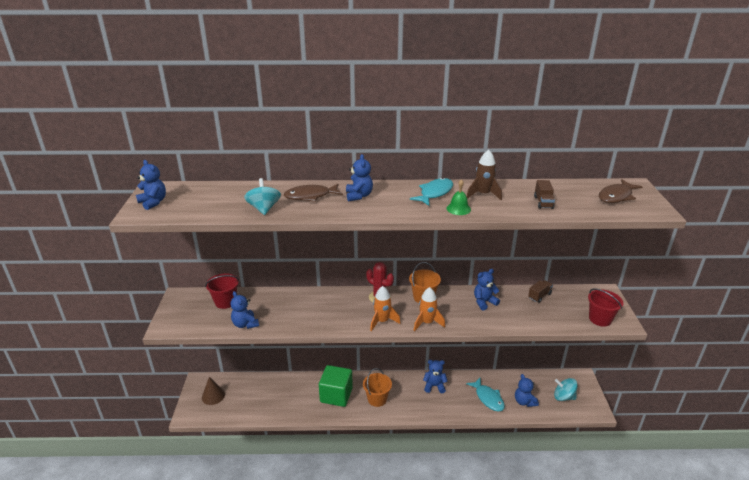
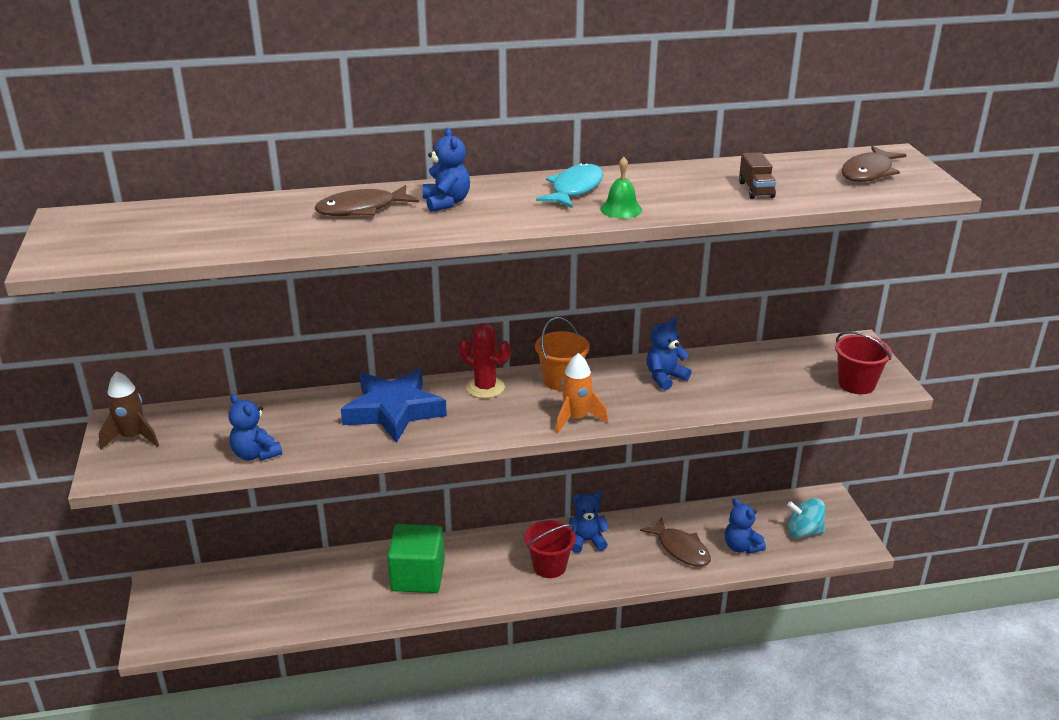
camera: 10 degrees left, 0 degrees up
(153, 202) = (75, 240): blue teddy bear -> none
(213, 396) = (191, 605): brown cone -> none
(225, 302) = (208, 422): red bucket -> red bucket (549, 566)
(264, 209) = (285, 234): turquoise spinning top -> none
(325, 306) = (393, 410): none -> blue star
(377, 399) = (491, 573): orange bucket -> none
(382, 321) = (499, 424): orange rocket -> none
(483, 194) = (655, 185): brown rocket -> brown rocket (133, 438)
(488, 398) = (680, 549): turquoise fish -> brown fish
(539, 296) = (753, 359): brown truck -> none

